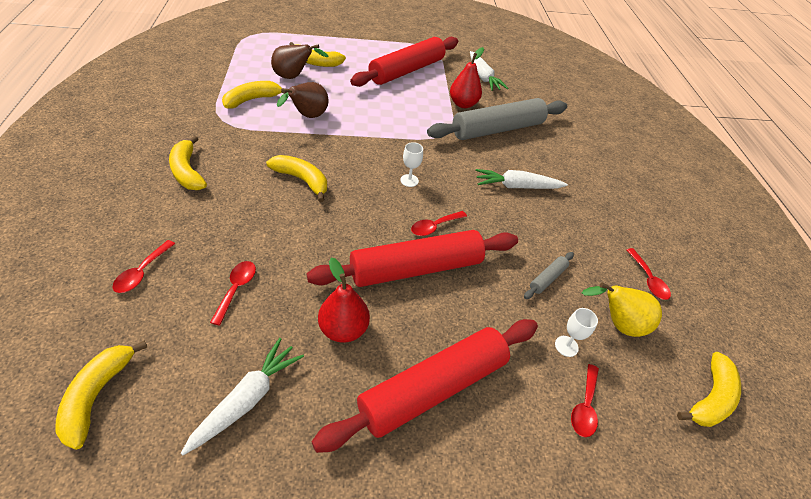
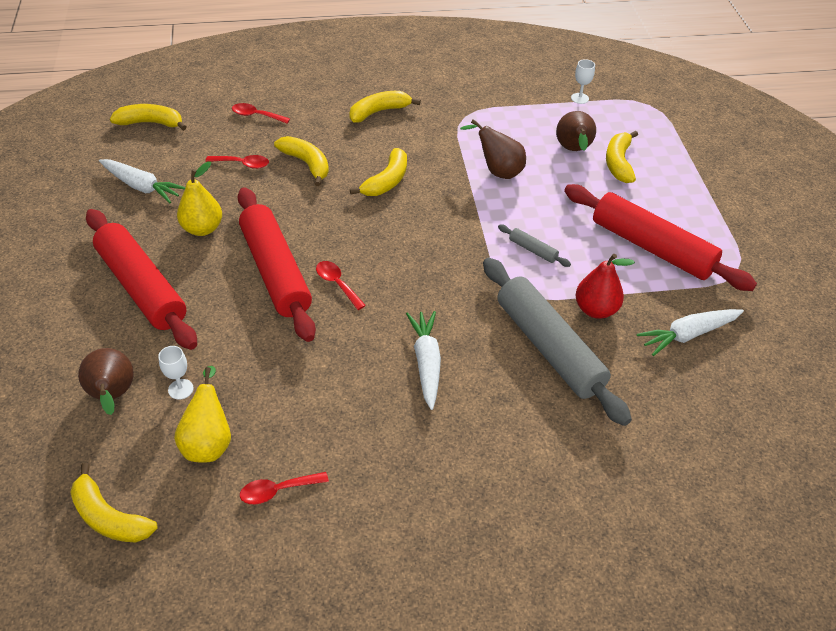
camera: 90 degrees right, 0 degrees up
(252, 100) = (510, 128): yellow banana -> yellow banana (306, 164)
(343, 329) = (202, 228): red pear -> yellow pear
(409, 180) = (409, 261): white goblet -> white goblet (579, 98)
(547, 278) = (271, 381): grey rolling pin -> grey rolling pin (533, 250)
(584, 406) = (113, 396): red spoon -> brown pear

